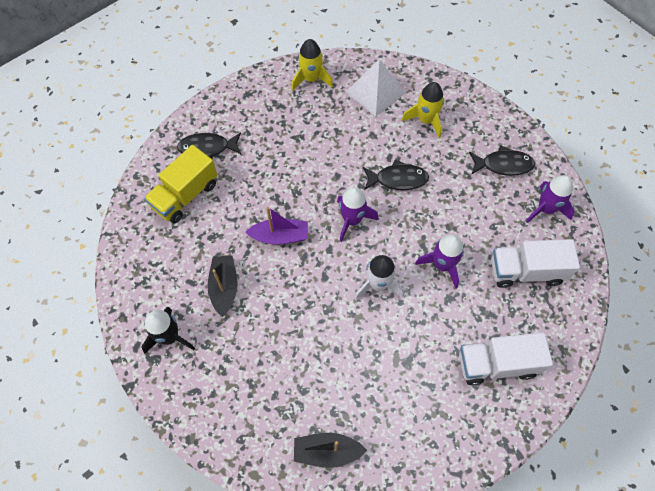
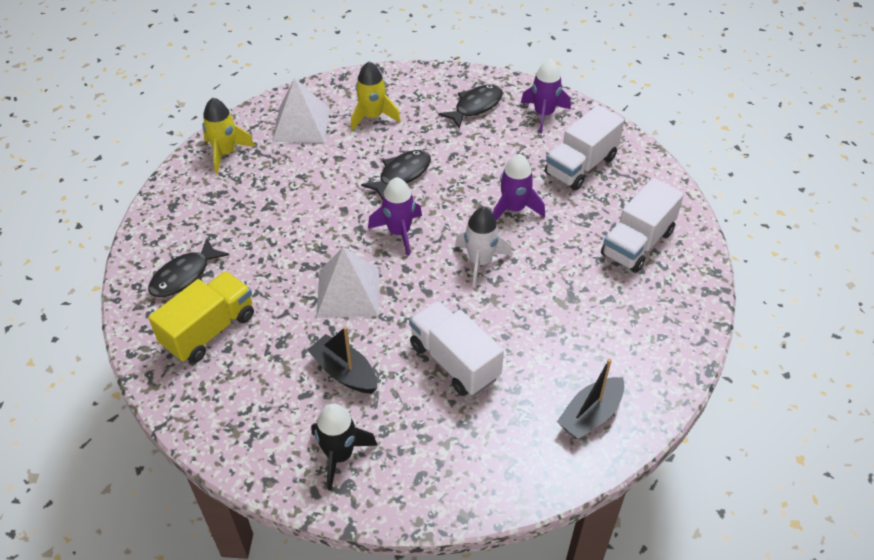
camera: 45 degrees left, 15 degrees down
(185, 195) = (209, 330): yellow truck -> yellow truck turned 135 degrees counterclockwise
(280, 236) = (348, 292): purple boat -> white pyramid
(289, 338) = (454, 361): none -> white truck

